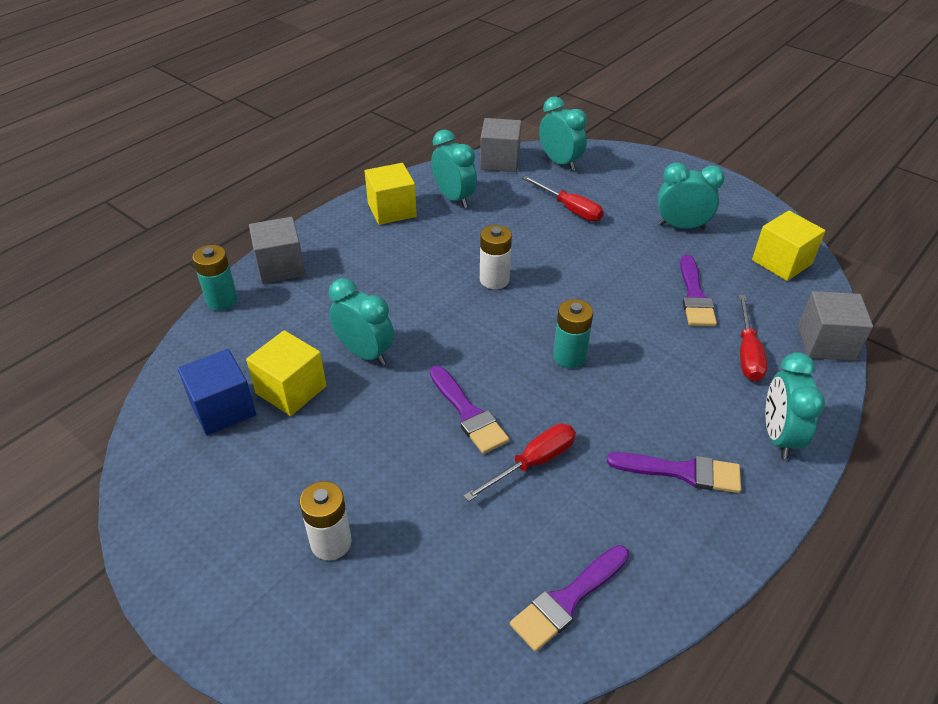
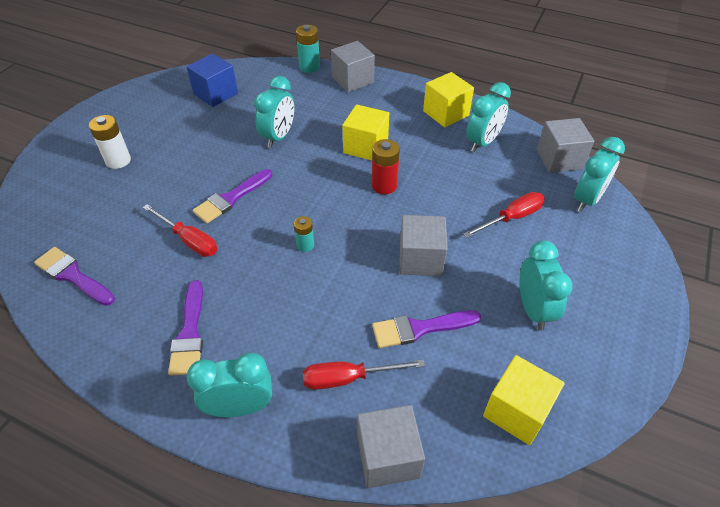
camera: 75 degrees right, 5 degrees up
(291, 390) = (237, 115): yellow cube -> yellow cube (365, 147)
(494, 280) = (384, 185): white battery -> red battery
(569, 357) = (305, 245): turquoise battery -> turquoise battery, size x0.62
(570, 209) = (511, 218): red screwdriver -> red screwdriver turned 150 degrees counterclockwise
(609, 277) = (420, 259): none -> grey cube

